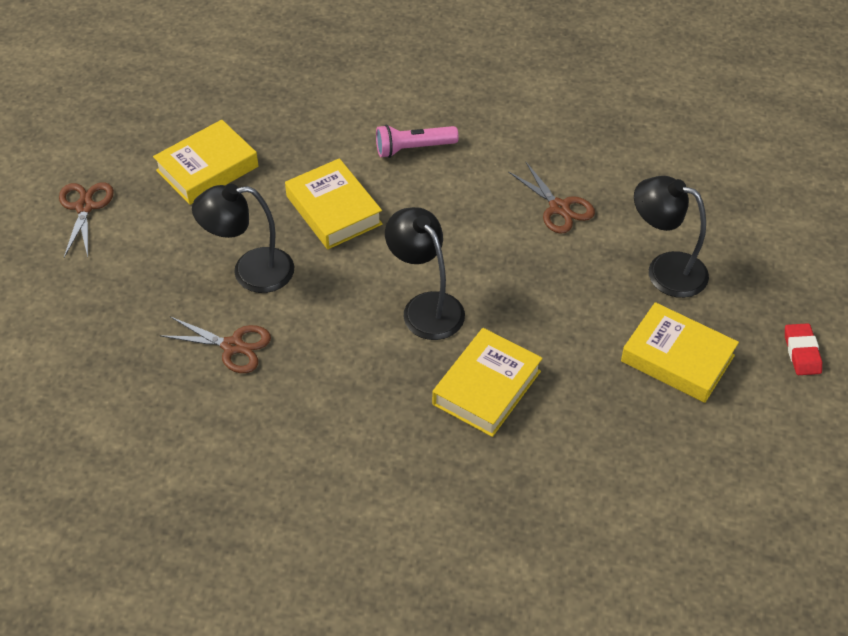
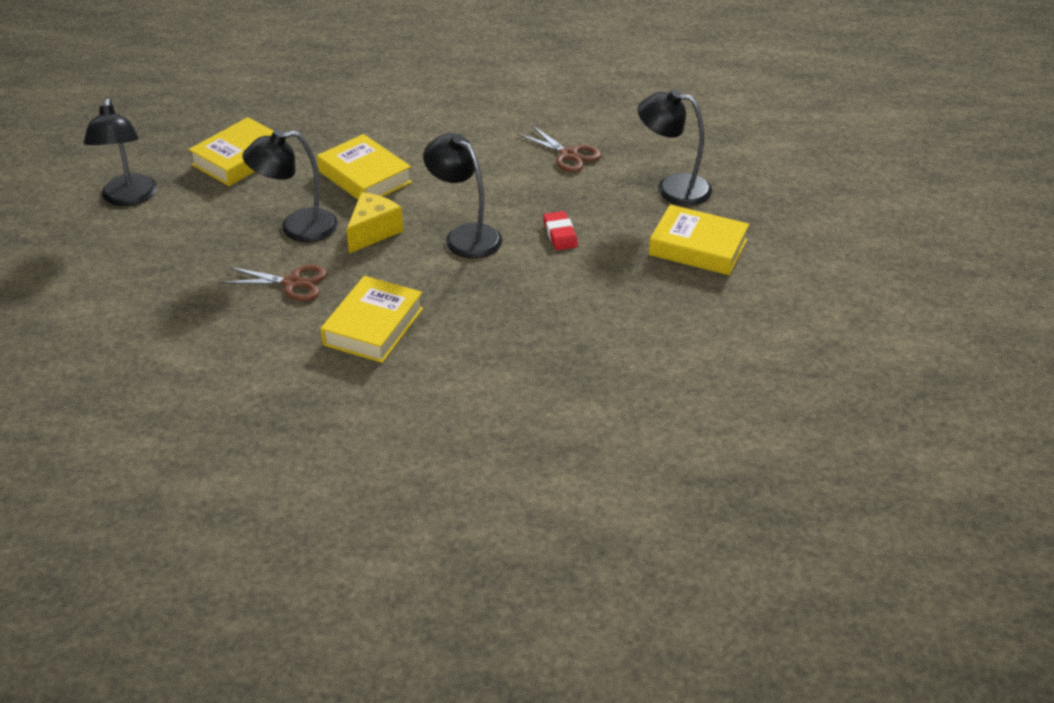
camera: 10 degrees left, 10 degrees down
(84, 207) = (129, 198): brown scissors -> black lamp
(329, 288) = (373, 232): none -> yellow cheese
(413, 148) = (427, 126): pink flashlight -> none
(486, 387) = (533, 286): yellow book -> yellow book (373, 326)
(801, 352) = (804, 231): red eraser -> red eraser (560, 234)

